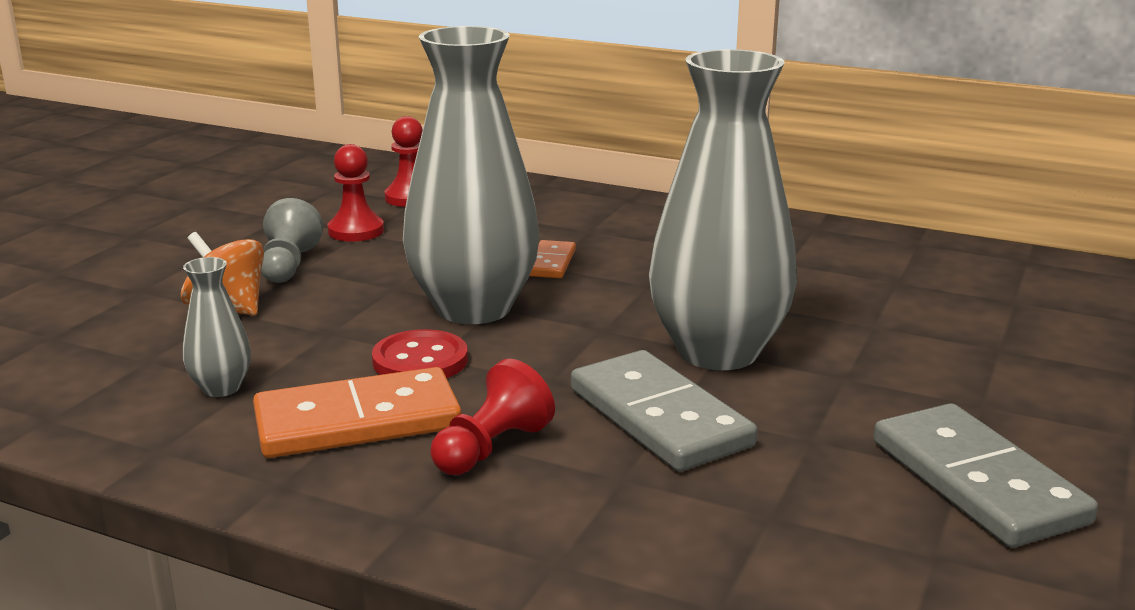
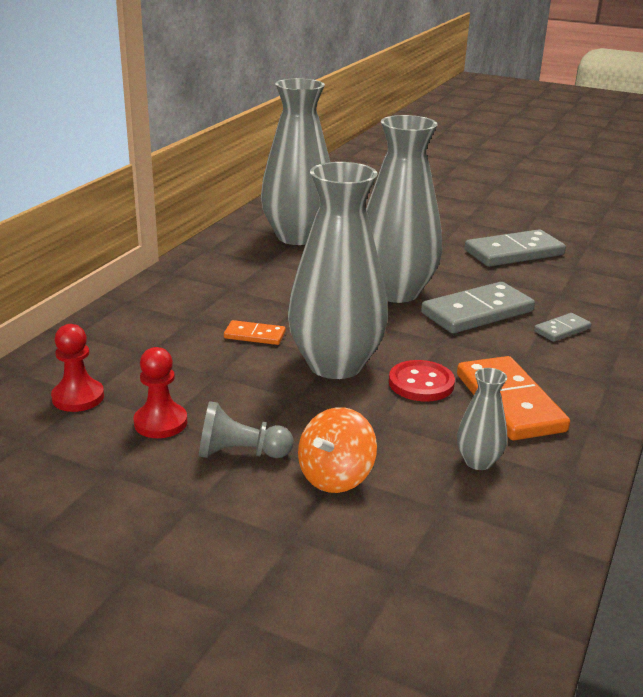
camera: 90 degrees left, 5 degrees up
(491, 448) = (526, 359): red pawn -> none
(606, 497) = (561, 330): none -> grey domino
(905, 280) = (297, 237): none -> grey vase

